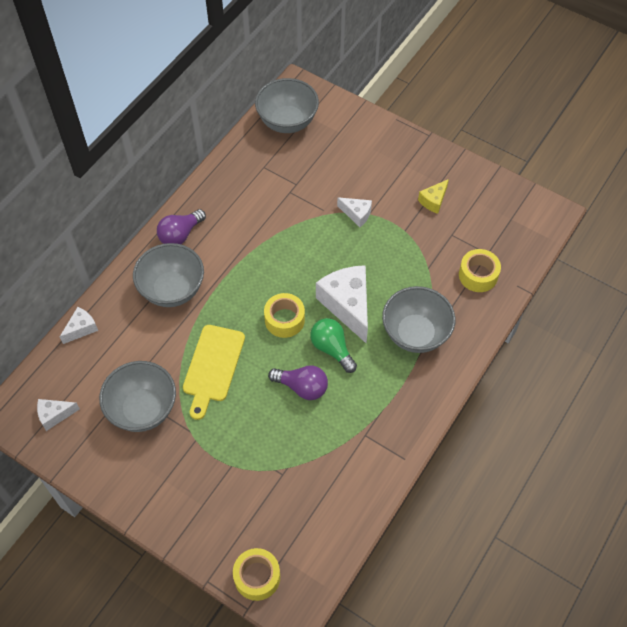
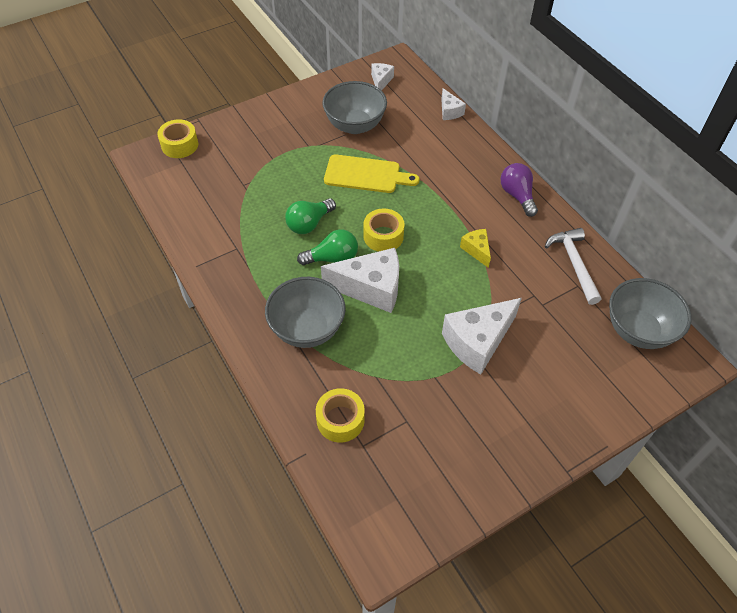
camera: 115 degrees right, 5 degrees down
(172, 290) = (458, 173): grey bowl -> none
(213, 367) = (366, 175): yellow cutting board -> yellow cutting board turned 150 degrees clockwise
(241, 175) = (574, 264): none -> white hammer
(302, 387) = (309, 224): purple light bulb -> green light bulb
(356, 214) = (477, 342): white cheese -> white cheese, size x1.97
(433, 201) = (462, 425): yellow cheese -> yellow cheese (476, 250)

